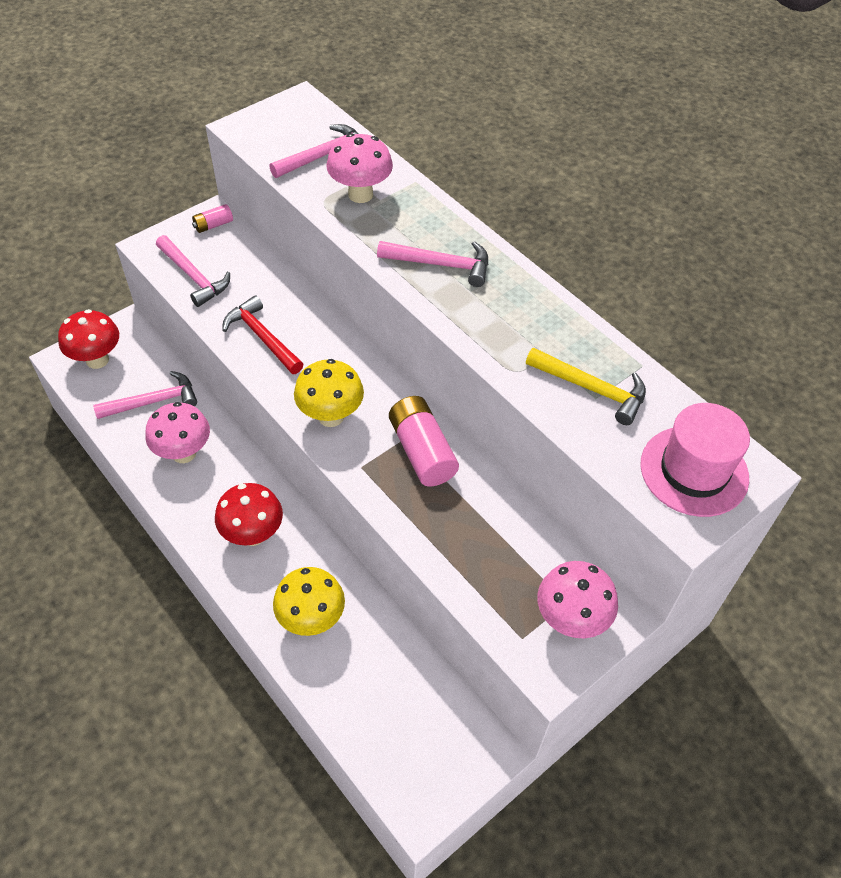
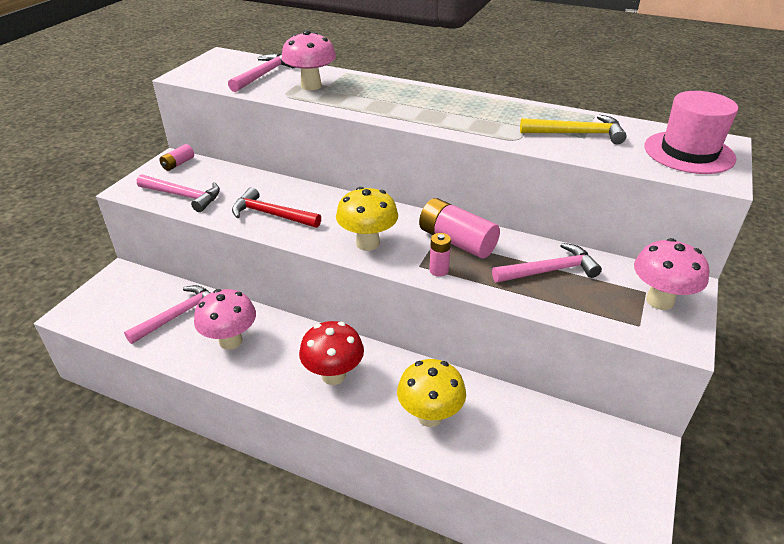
camera: 25 degrees left, 15 degrees down
(97, 360) = (106, 304): red mushroom -> none
(376, 481) = (438, 270): none -> pink battery
(440, 264) = (406, 104): pink hammer -> pink hammer (549, 270)

